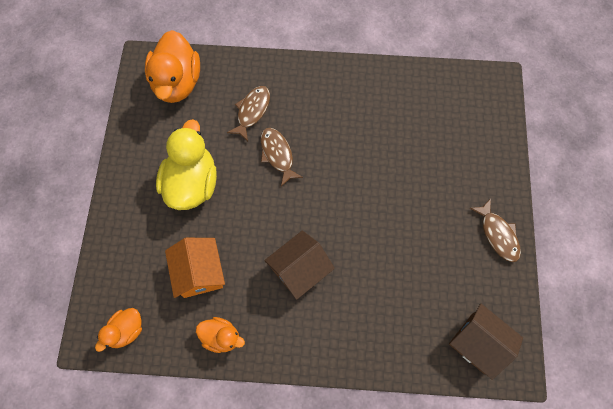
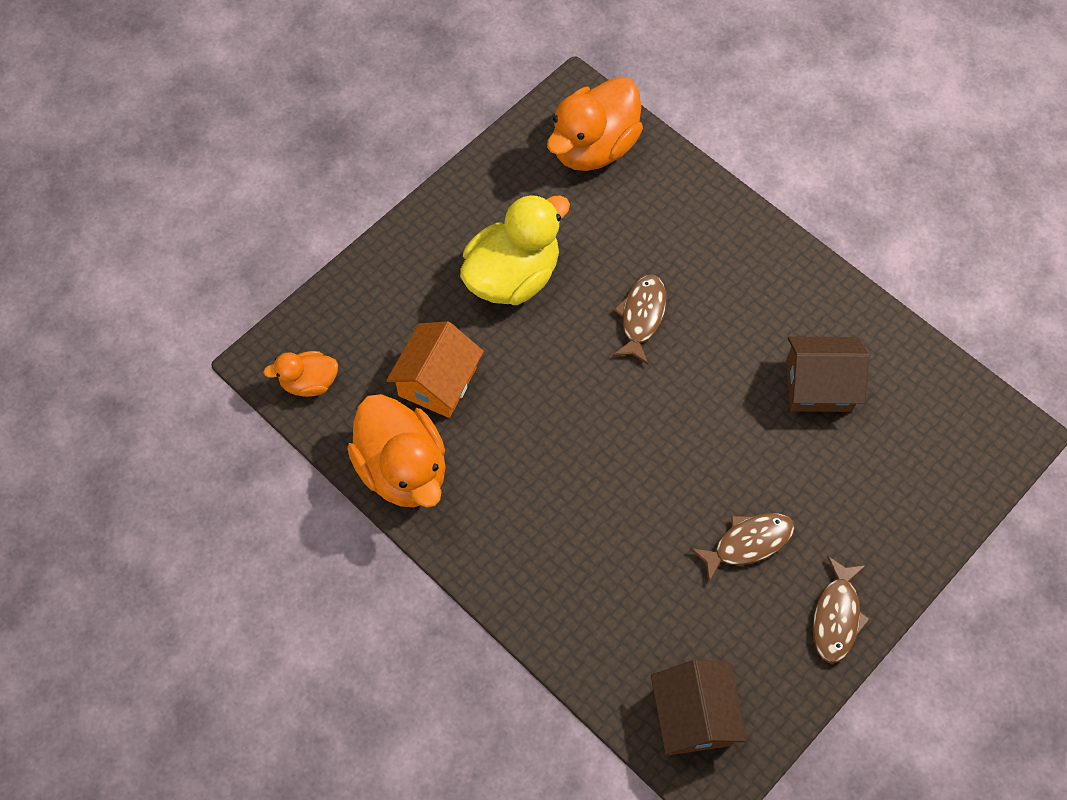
camera: 40 degrees right, 5 degrees down
(221, 337) = (403, 469): orange duck -> orange duck, size x1.88
(252, 111) = (654, 244): brown fish -> brown fish (748, 543)
(299, 270) = (553, 466): brown house -> brown house (818, 385)

